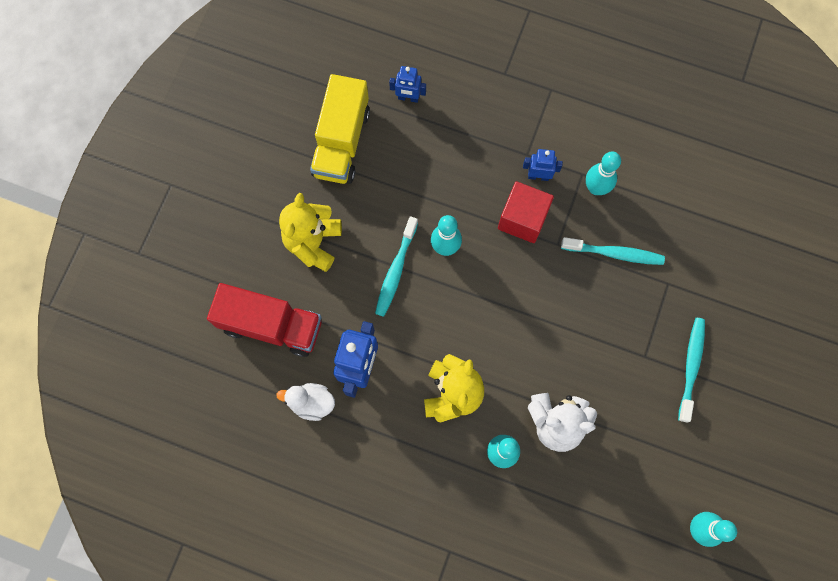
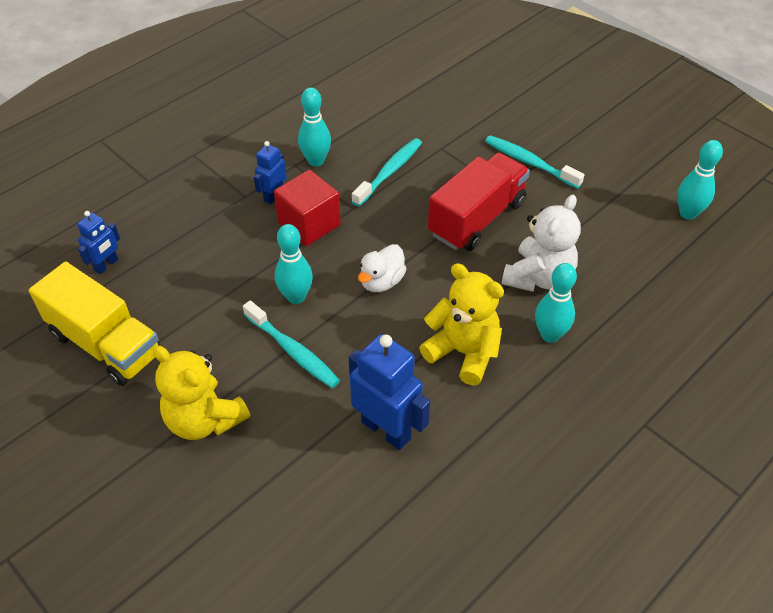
camera: 65 degrees left, 25 degrees down
(271, 325) = (279, 508): red truck -> red truck (477, 218)
(311, 403) = (403, 500): white duck -> white duck (381, 281)

